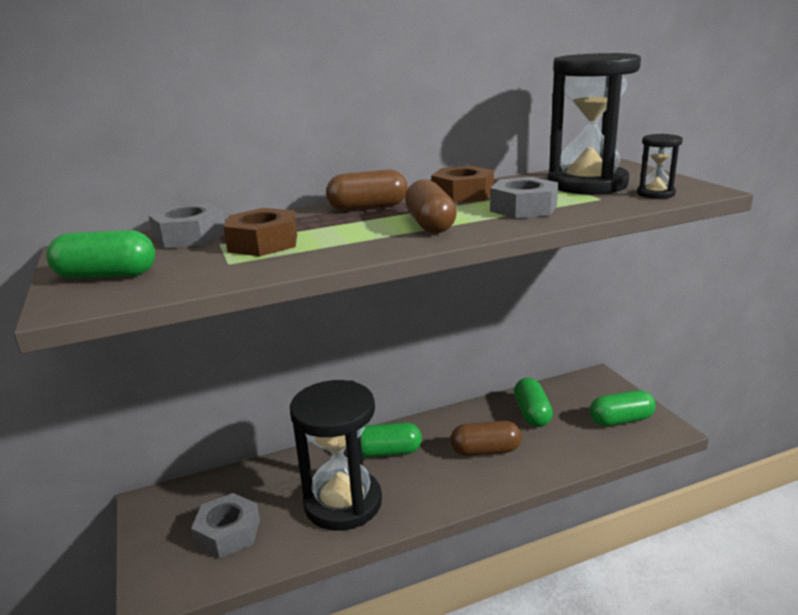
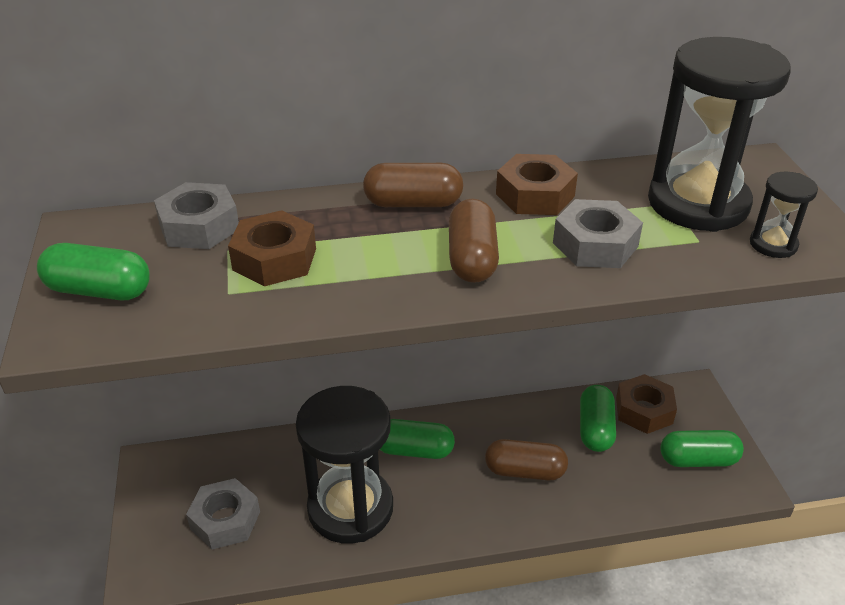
camera: 10 degrees right, 15 degrees up
(565, 396) = (644, 410): none -> brown nut

